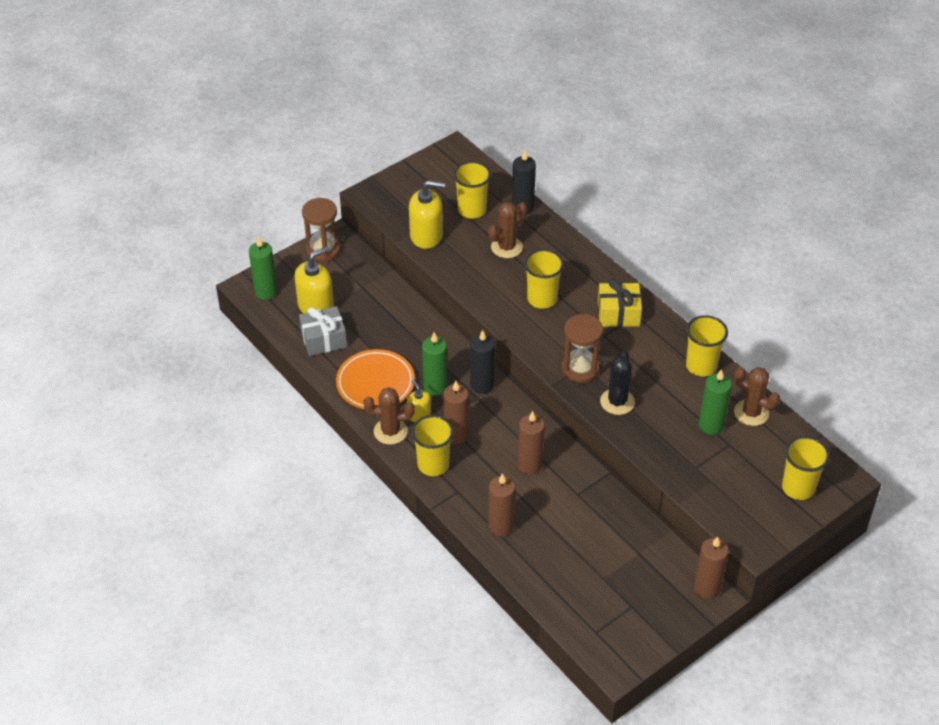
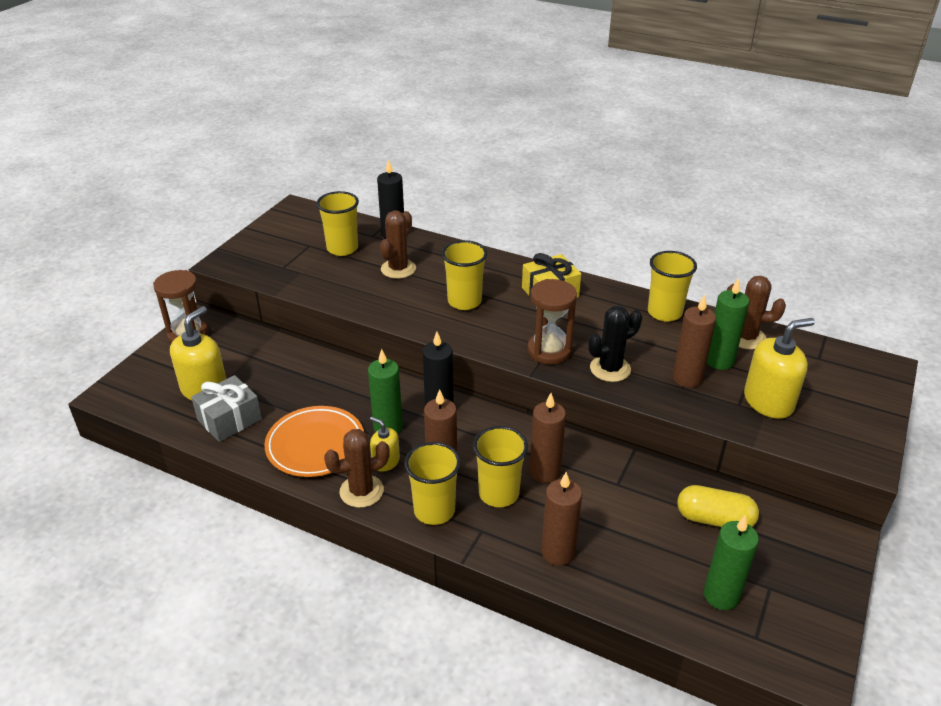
camera: 25 degrees left, 10 degrees down
(266, 292) = (136, 393): green candle -> green candle (721, 595)
(426, 235) = (306, 281): yellow soap dispenser -> yellow soap dispenser (768, 402)
(617, 402) = (610, 369): black cactus -> black cactus turned 75 degrees clockwise
(630, 546) = (714, 519): none -> yellow capsule
(706, 588) = (828, 534): brown candle -> brown candle (687, 378)
(798, 487) = (851, 389): yellow cup -> yellow cup (499, 493)

